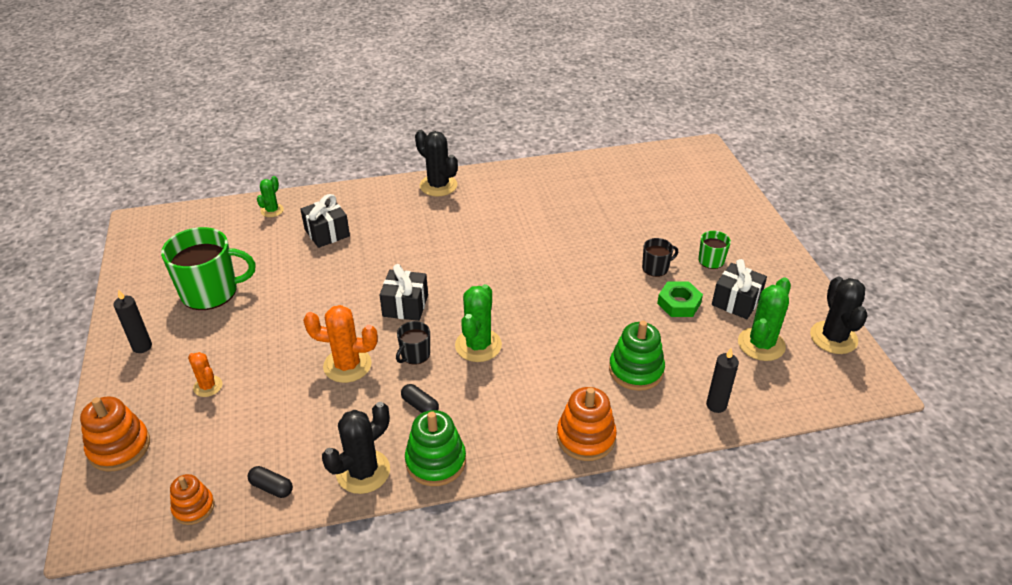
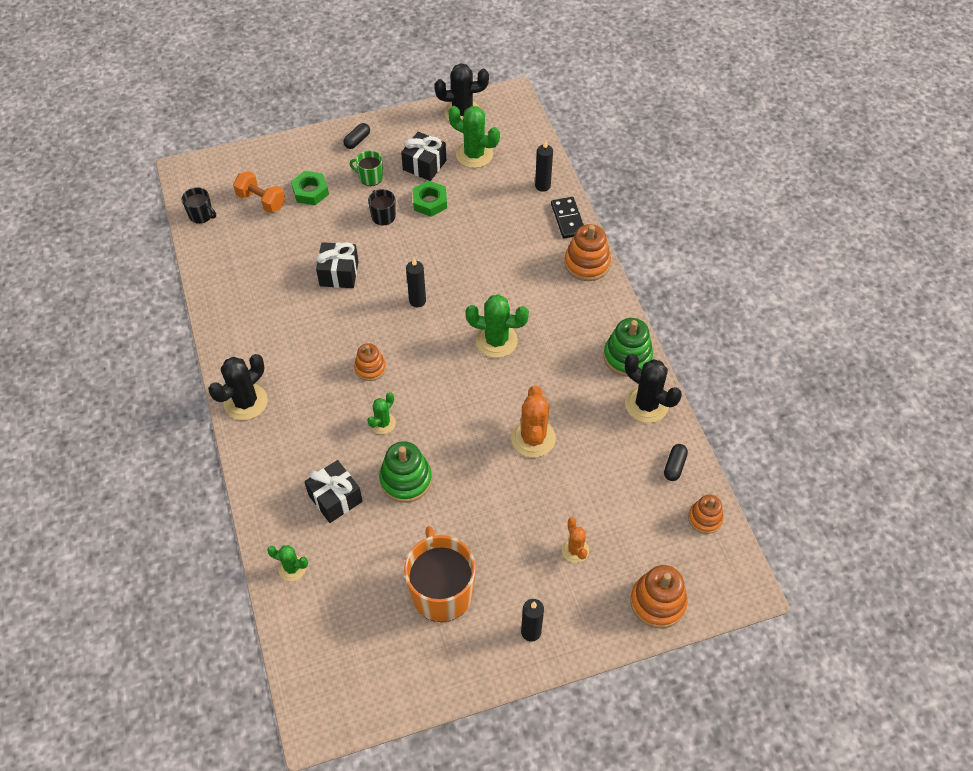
camera: 95 degrees left, 15 degrees up
(208, 386) = (575, 550): orange cactus -> orange cactus turned 60 degrees counterclockwise
(211, 291) = (441, 591): green mug -> orange mug
(395, 261) = (383, 423): none -> green cactus
(405, 306) = (449, 404): black gift -> black gift (339, 274)
(415, 354) = (513, 387): black mug -> black mug (201, 215)
(420, 406) = (572, 375): black capsule -> black capsule (357, 140)
(459, 255) = (370, 368): none -> orange stacking toy
(538, 289) = (417, 301): none -> black candle
(636, 370) = (512, 232): green stacking toy -> green stacking toy (406, 479)
(660, 425) = (568, 219): none -> black domino
(670, 190) = (261, 201): none -> orange dumbbell
(685, 220) = (310, 191): none -> green nut

